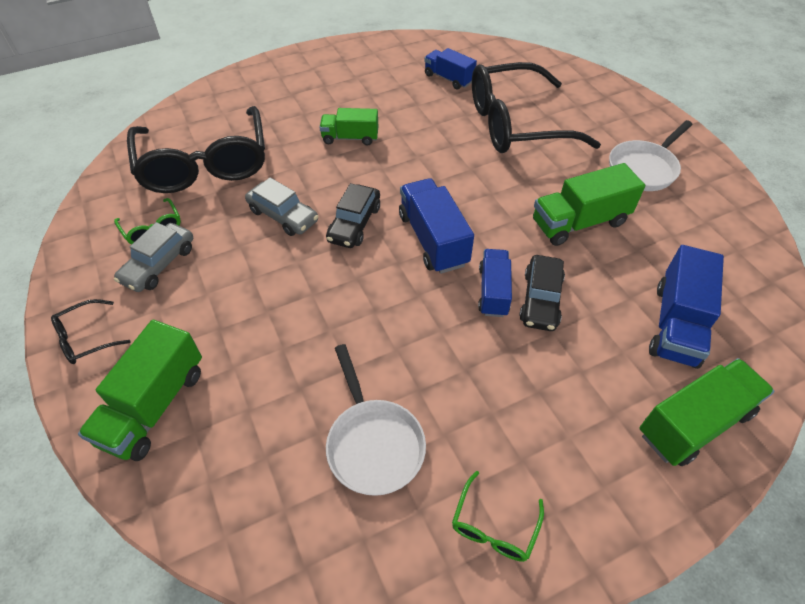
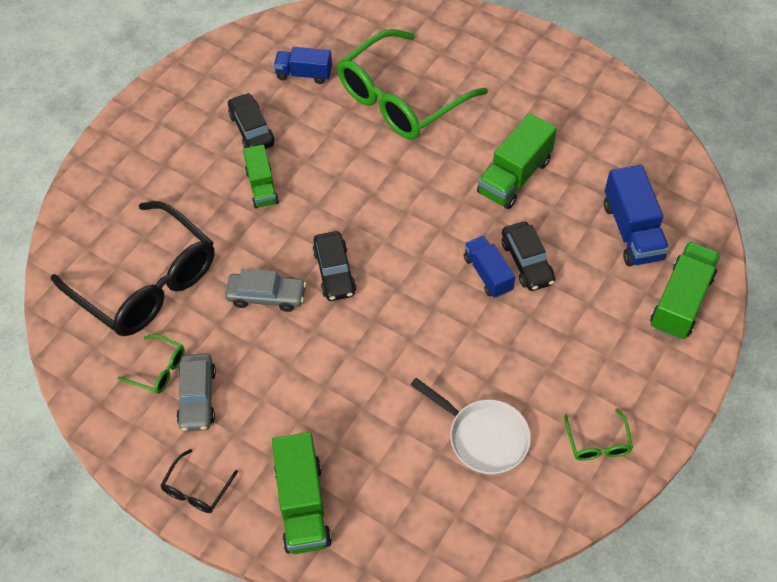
camera: 30 degrees left, 5 degrees up
(350, 138) = (262, 187): green truck -> green truck turned 75 degrees counterclockwise
(376, 98) = (251, 129): none -> black car
(433, 239) = (410, 252): blue truck -> none
(516, 124) = (401, 99): black glasses -> green glasses
(644, 168) = (534, 96): white pan -> none

